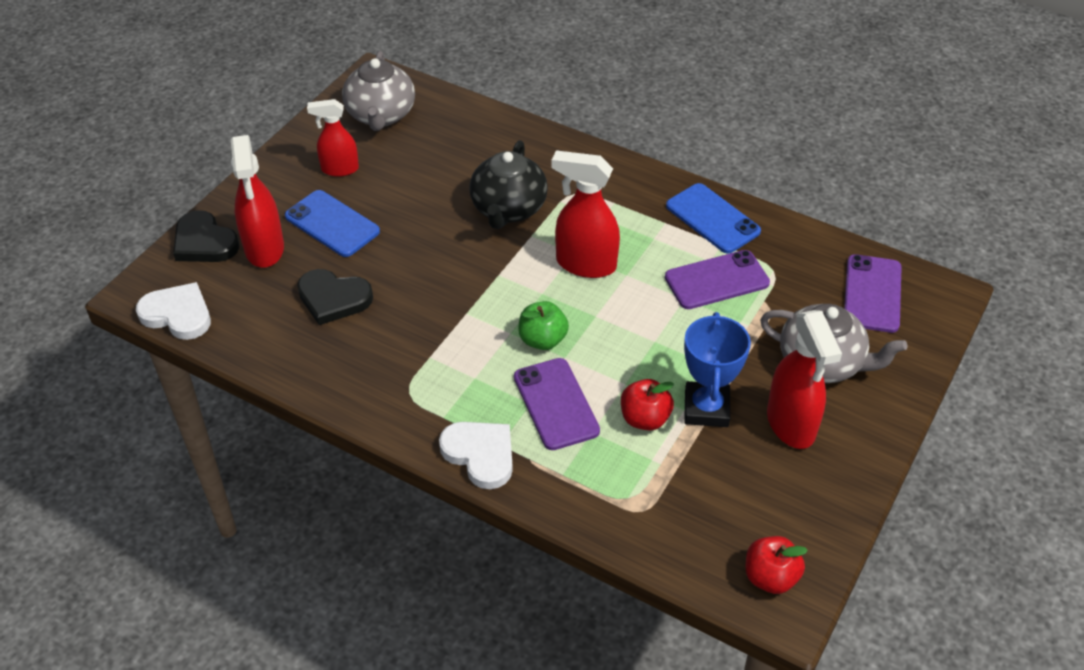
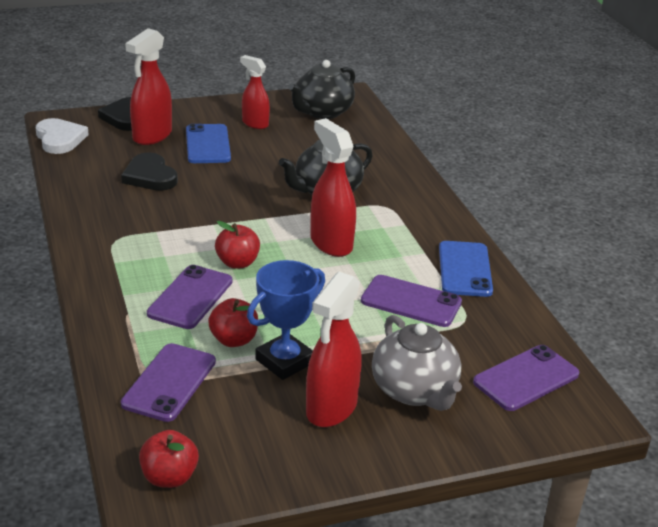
camera: 40 degrees right, 15 degrees down
(381, 115) = (322, 112): grey teapot -> black teapot
(480, 454) = (103, 292): white heart -> none
(542, 340) = (237, 263): green apple -> red apple
(655, 497) = (169, 382): none -> purple phone

